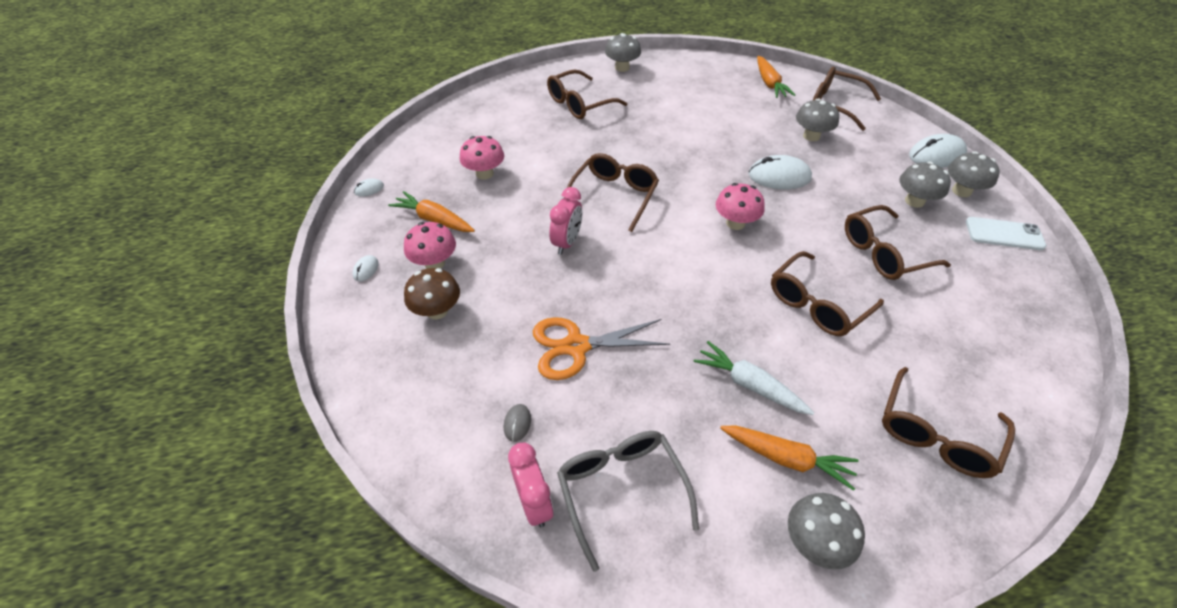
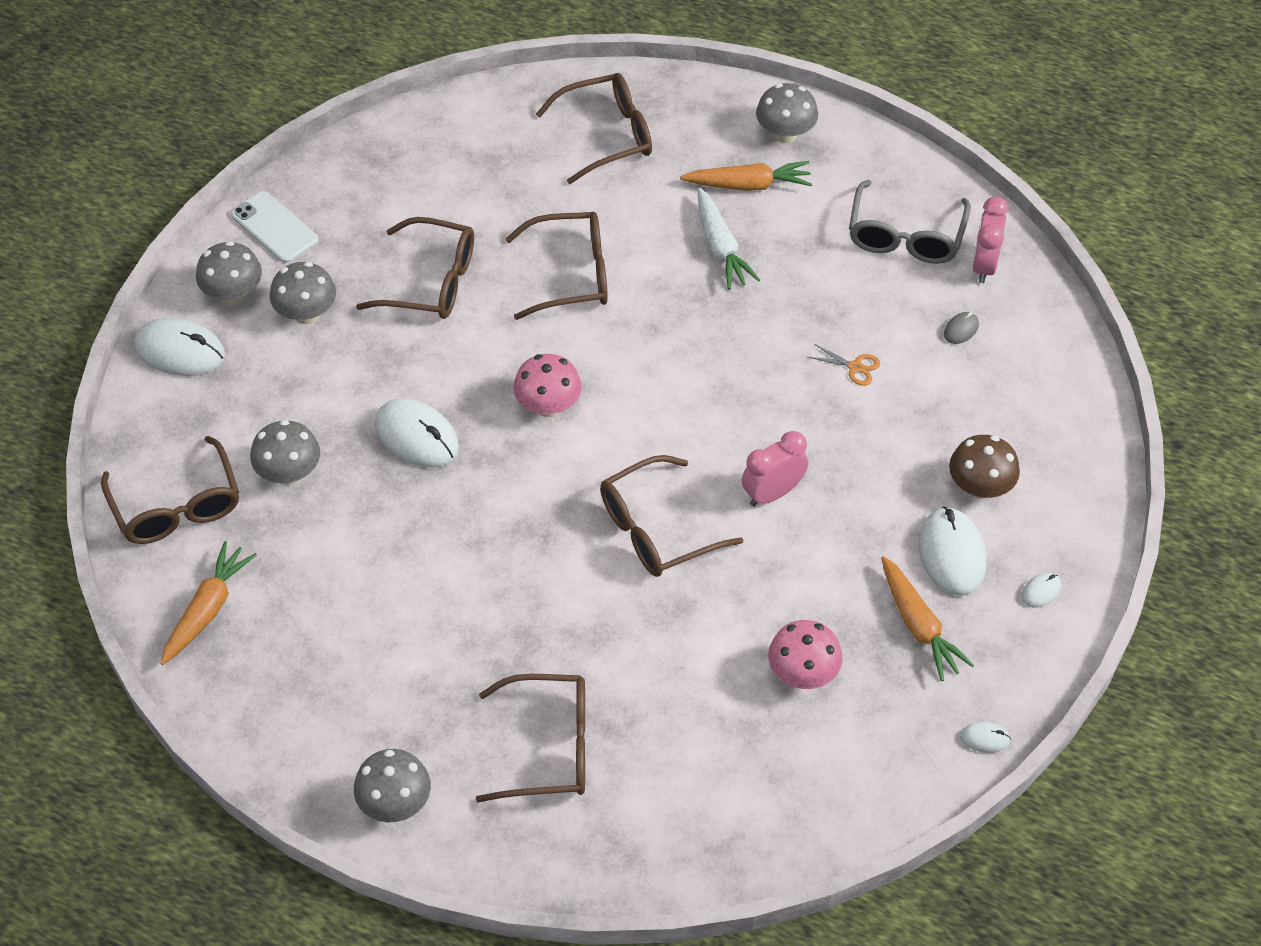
camera: 145 degrees left, 5 degrees up
(434, 263) = (951, 554): pink mushroom -> white mouse
(576, 346) = (855, 367): orange scissors -> orange scissors, size x0.44
(787, 458) = (749, 185): orange carrot -> orange carrot turned 120 degrees clockwise

